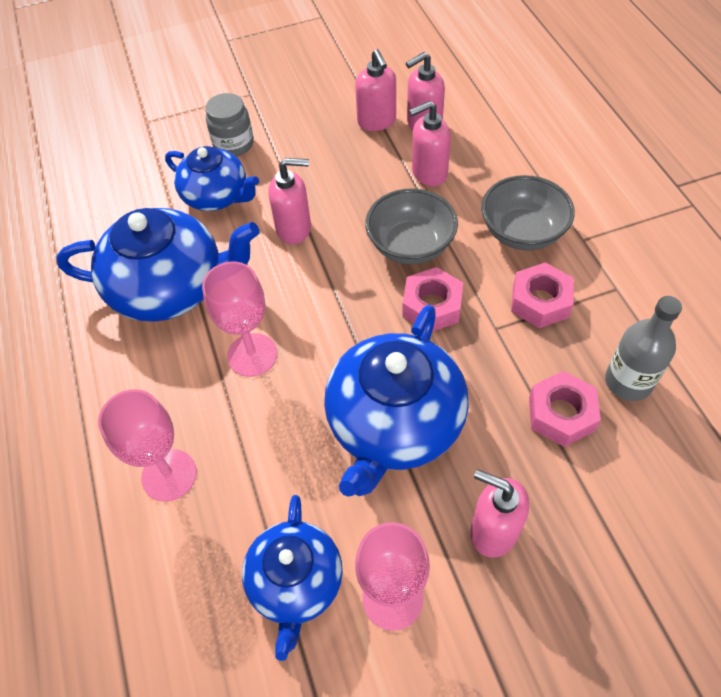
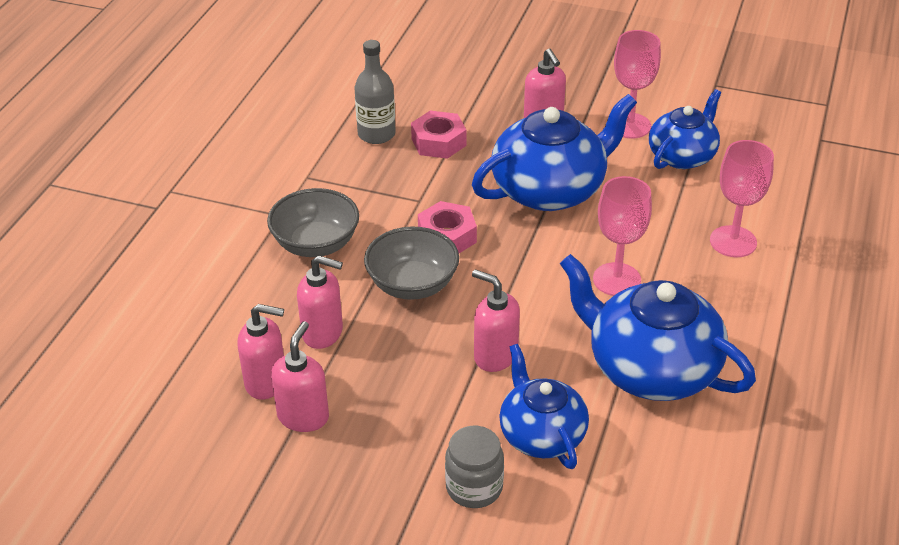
camera: 145 degrees left, 15 degrees down
(540, 301) = (368, 198): pink nut -> none

